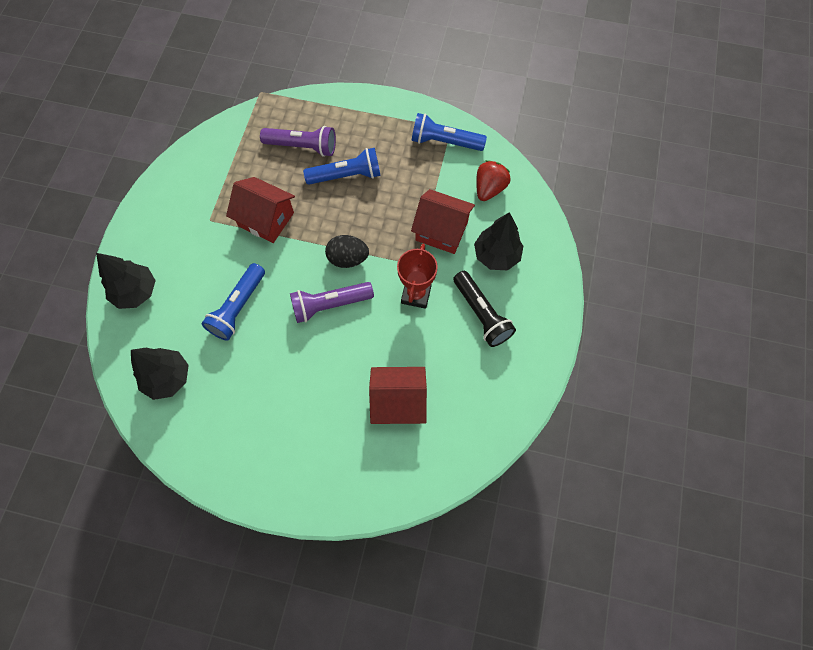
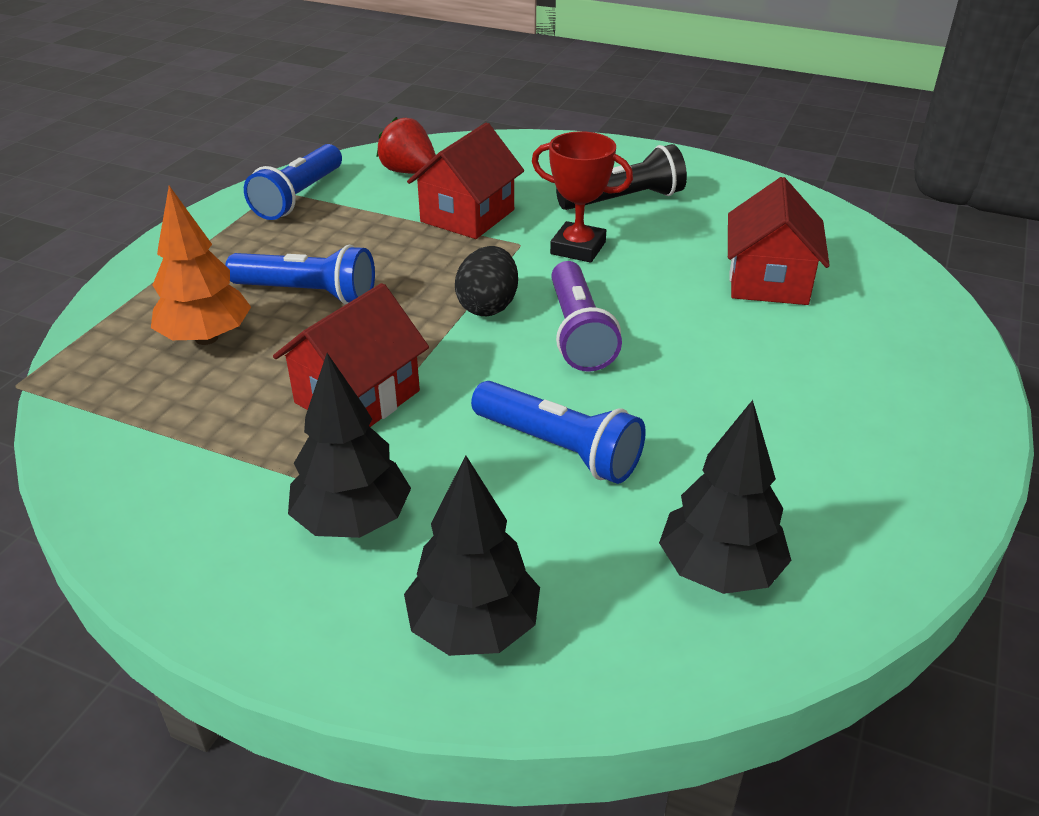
camera: 80 degrees left, 30 degrees down
(302, 147) = (206, 338): purple flashlight -> orange tree
(346, 175) = (308, 293): blue flashlight -> blue flashlight turned 105 degrees clockwise
(496, 255) = (528, 179): black tree -> black tree (352, 520)

